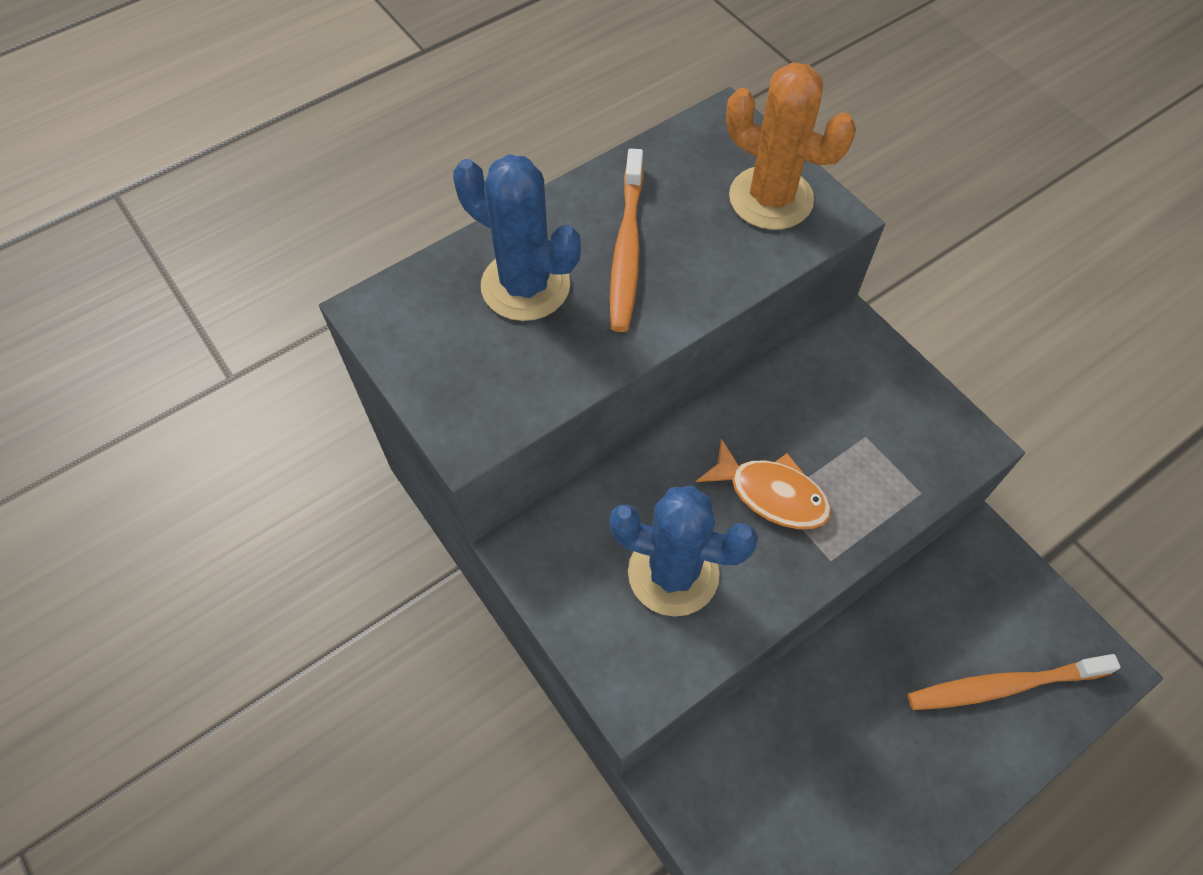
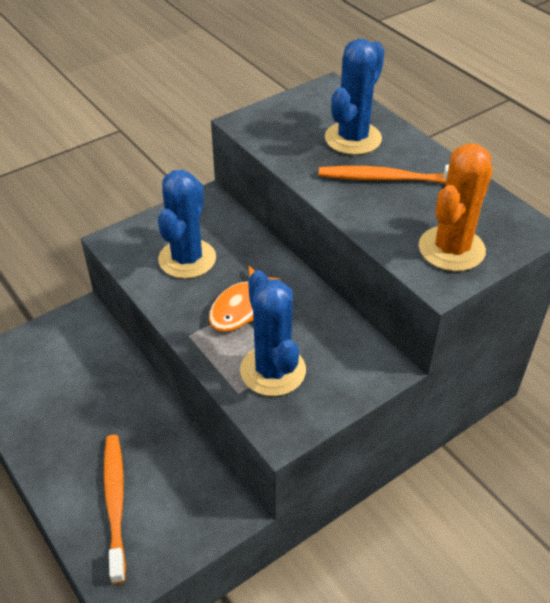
camera: 90 degrees right, 15 degrees down
(879, 453) = (273, 370): none -> blue cactus

